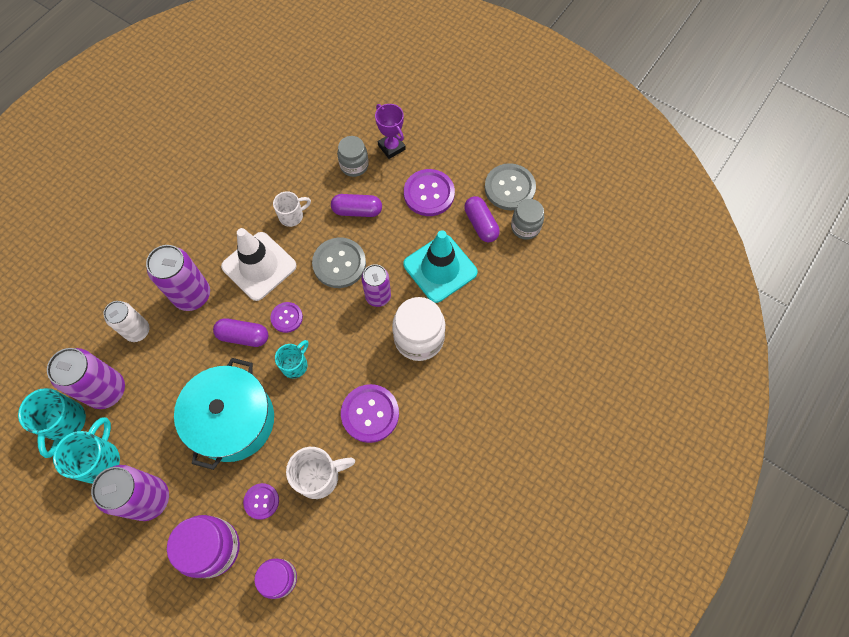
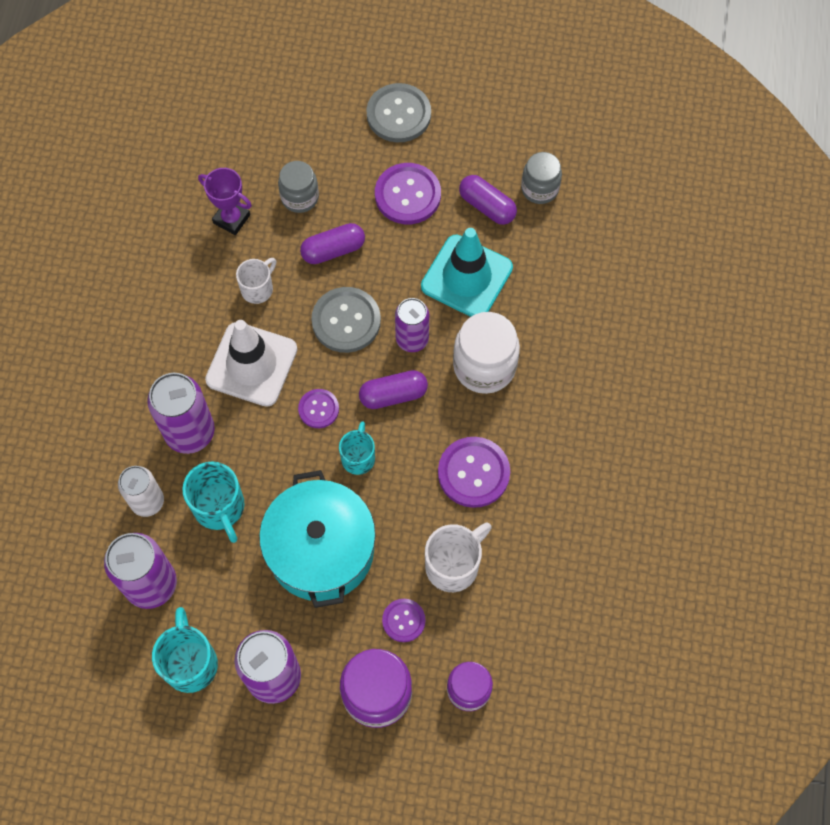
camera: 25 degrees left, 0 degrees up
(65, 423) = (123, 642): turquoise mug -> turquoise mug (220, 508)
(243, 336) = (279, 452): purple capsule -> purple capsule (393, 395)
(391, 147) = (333, 157): purple trophy -> purple trophy (231, 219)
(509, 188) = (498, 150): grey button -> grey button (398, 114)

